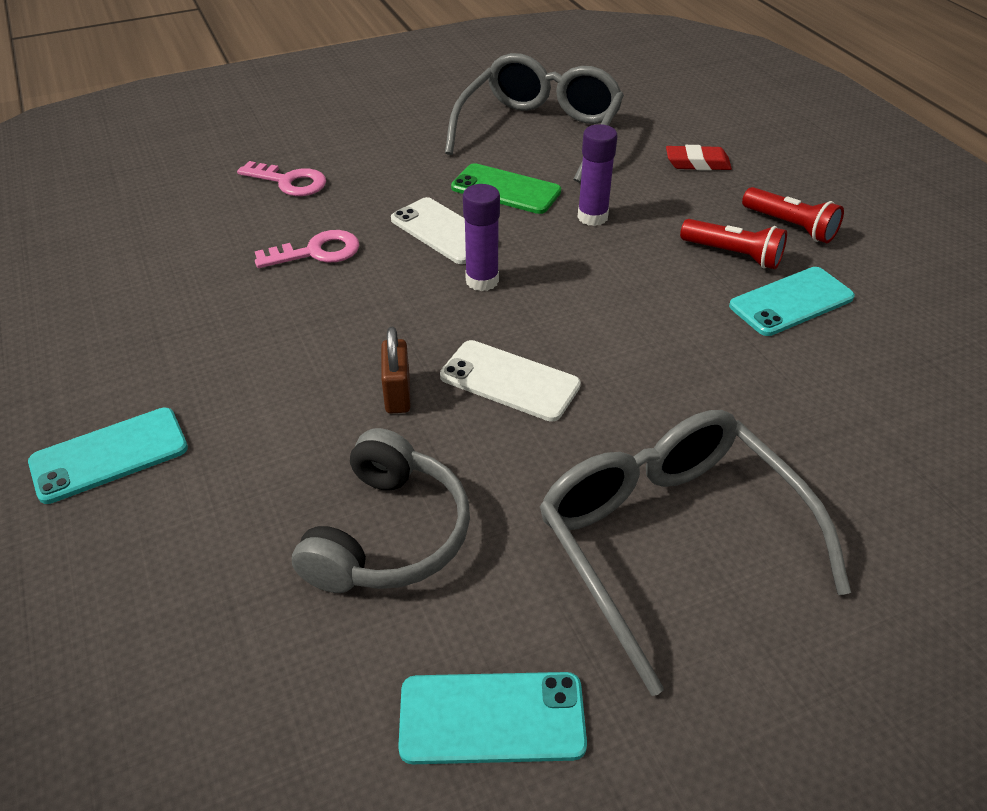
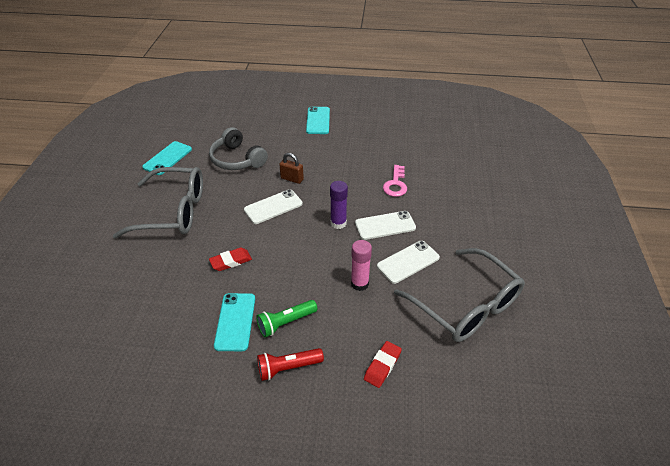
camera: 120 degrees right, 0 degrees up
(289, 182) = (461, 191): pink key -> none
(506, 190) = (408, 262): green phone -> white phone
(592, 217) = (359, 284): purple glue stick -> pink glue stick
(697, 367) = (231, 261): none -> red eraser
(733, 255) = (286, 322): red flashlight -> green flashlight

